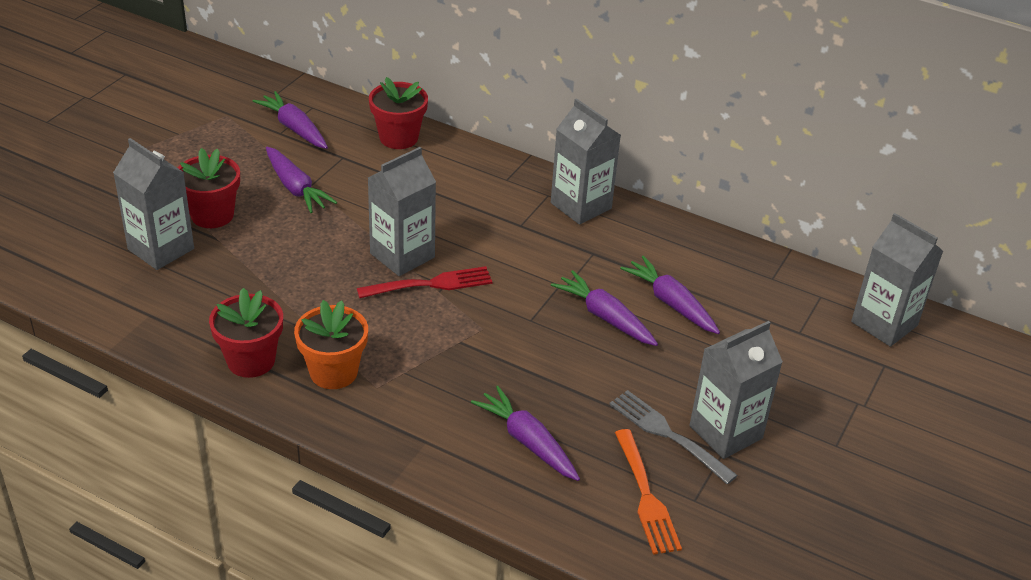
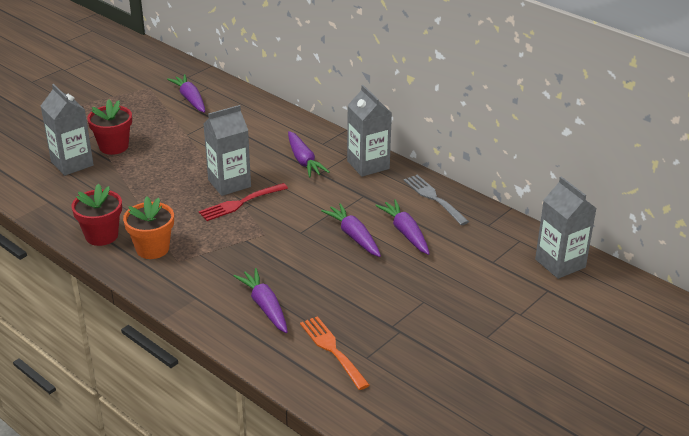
camera: 15 degrees right, 5 degrees down
(296, 188) = (175, 135): purple carrot -> purple carrot (304, 161)
(398, 138) = (258, 111): red flower pot -> none
(430, 284) = (241, 203): red fork -> red fork turned 150 degrees clockwise
(646, 496) = (332, 350): orange fork -> orange fork turned 150 degrees clockwise
(668, 434) = (366, 314): grey fork -> grey fork (434, 198)
(725, 432) = (408, 318): grey carton -> none

